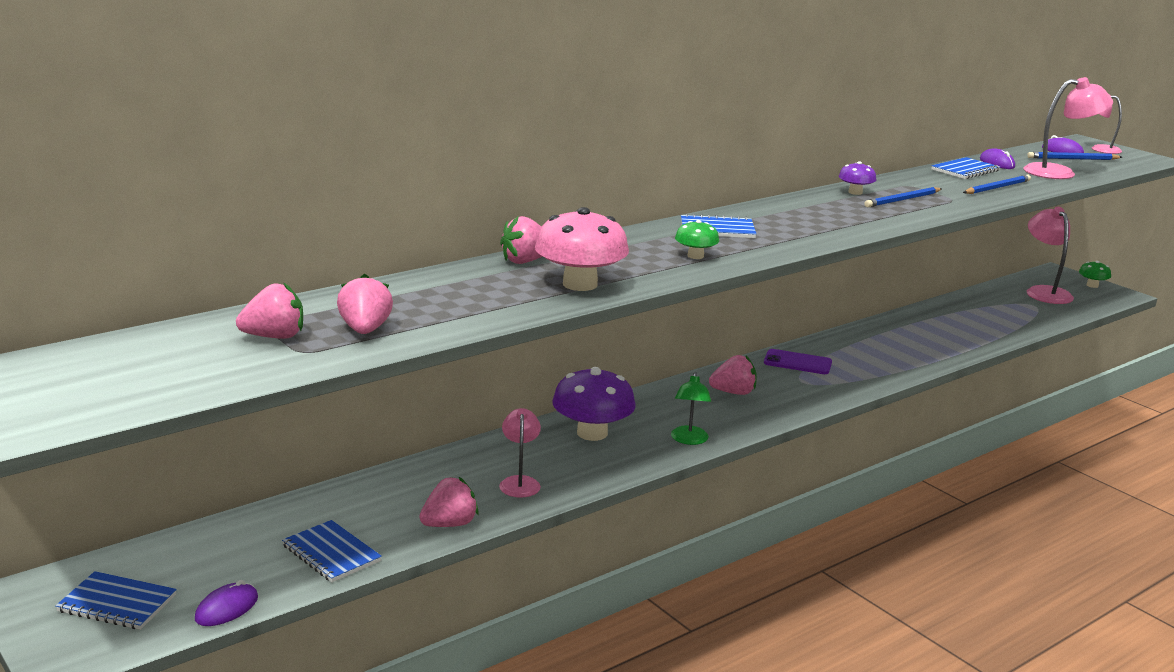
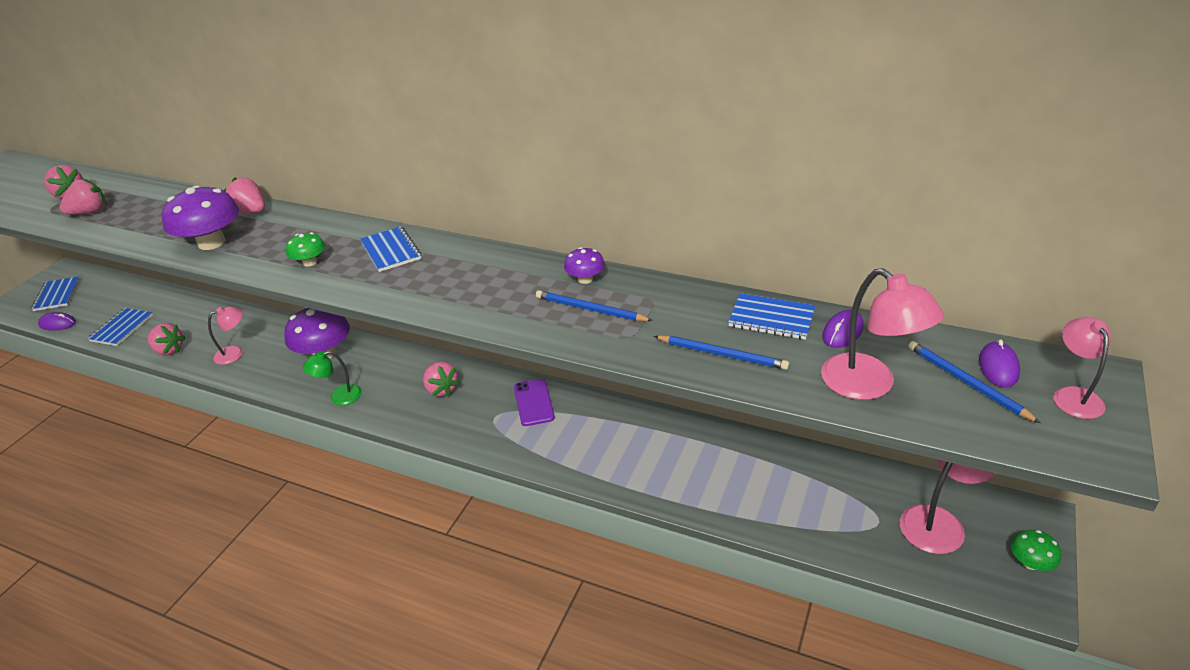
camera: 65 degrees right, 15 degrees up
(580, 284) = (211, 242): pink mushroom -> purple mushroom

